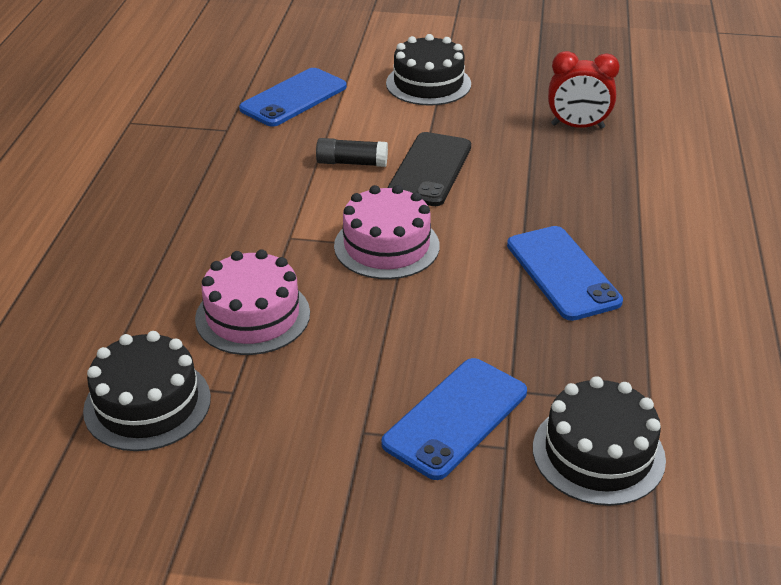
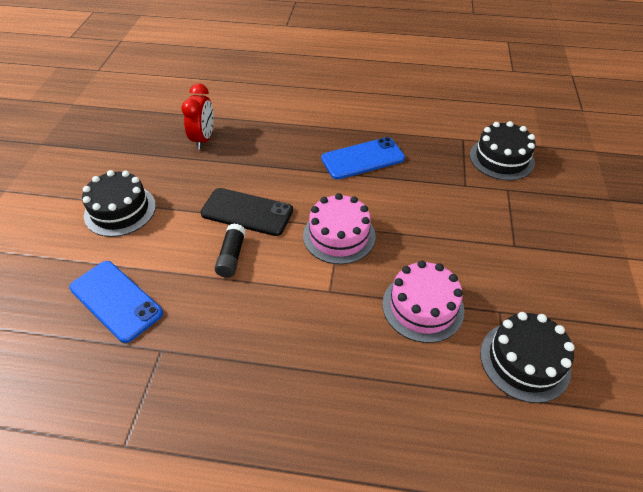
camera: 90 degrees left, 10 degrees up
(455, 418) = (492, 207): blue phone -> none

